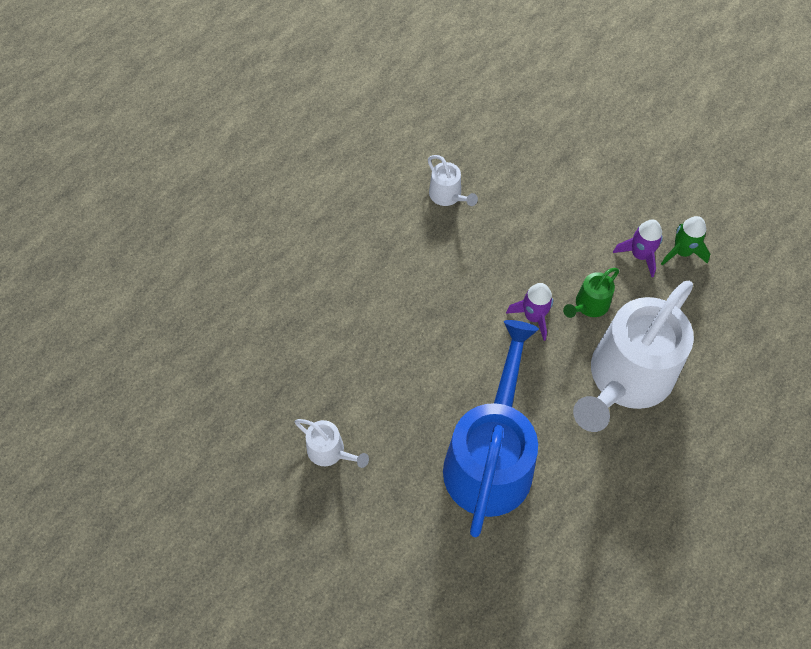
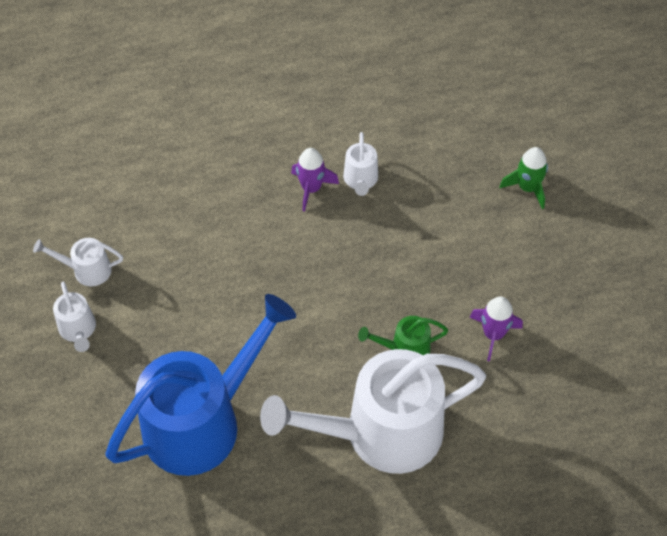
camera: 35 degrees right, 5 degrees down
(294, 399) = (86, 270): none -> white watering can
(533, 316) = (345, 328): purple rocket -> purple rocket (311, 189)
(682, 252) = (538, 356): green rocket -> green rocket (527, 188)

